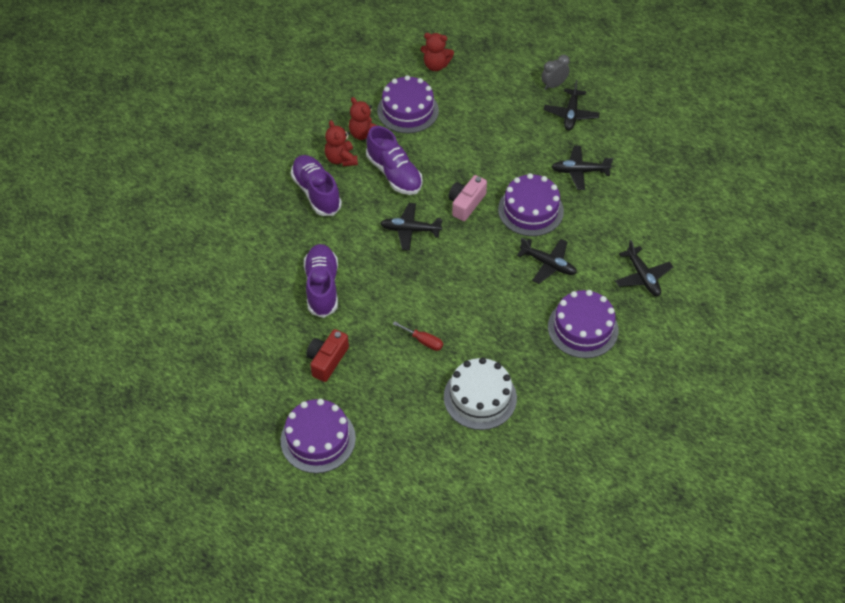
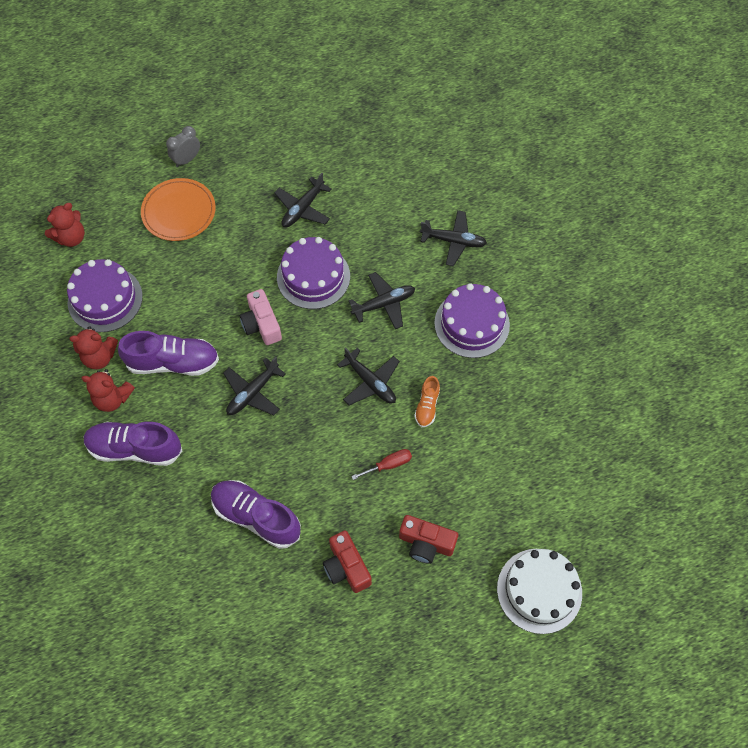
camera: 55 degrees left, 10 degrees up
(318, 439) = (430, 632): purple cake -> none
(382, 399) = (426, 543): none -> red camera
(480, 397) = (484, 456): white cake -> white cake (539, 590)
(489, 338) = (427, 406): none -> orange shoe
(509, 106) = (179, 212): none -> orange plate
(553, 85) = (187, 159): grey clock -> grey clock turned 45 degrees clockwise
(571, 114) = (233, 170): black plane -> black plane (370, 382)

